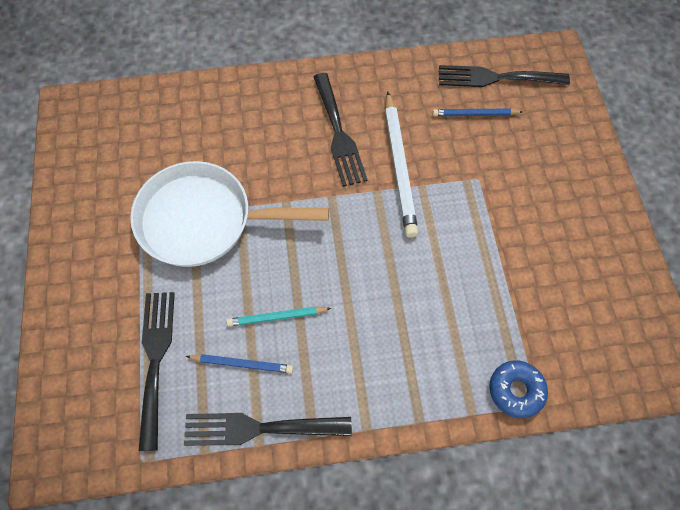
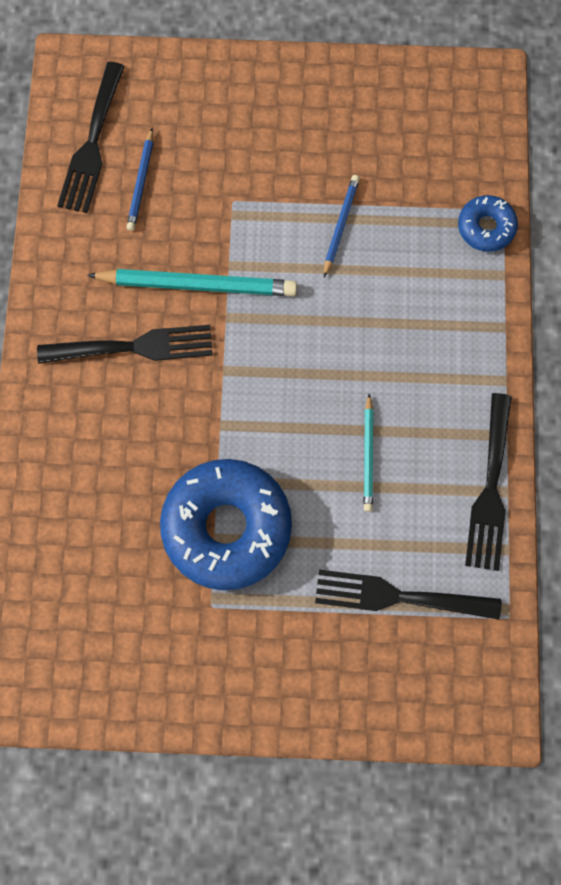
camera: 80 degrees left, 10 degrees up
(203, 220) = (227, 527): white pan -> blue donut
(242, 364) = (417, 499): blue pencil -> blue pencil (340, 225)
(399, 166) = (197, 285): white pencil -> turquoise pencil

